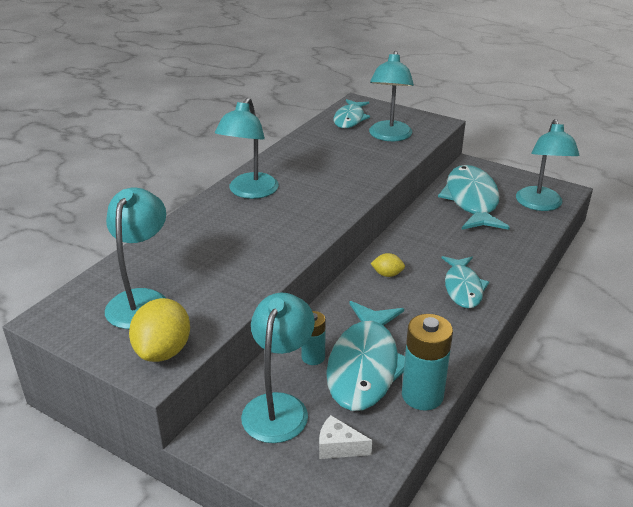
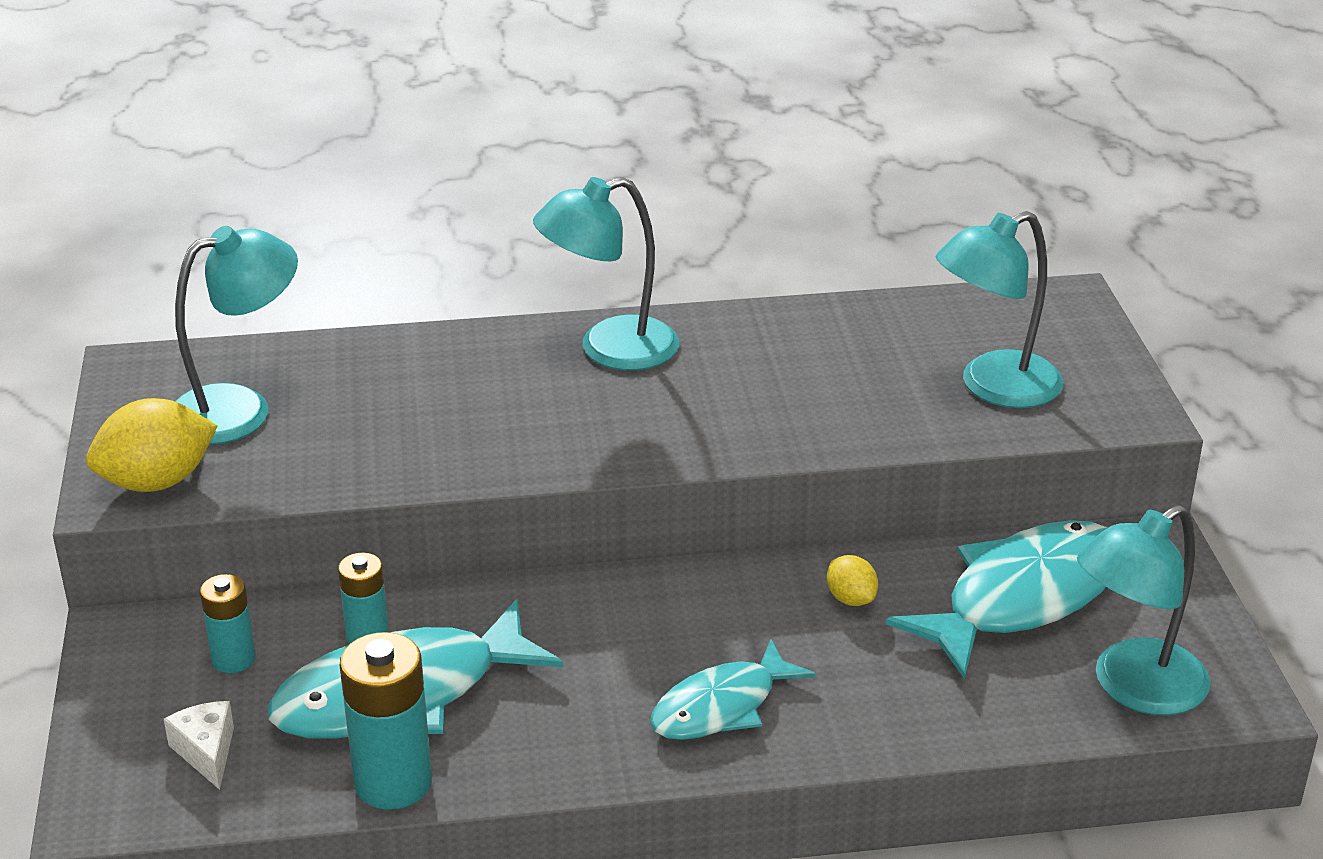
camera: 50 degrees right, 0 degrees up
(279, 406) = (233, 659): turquoise lamp -> turquoise battery
(350, 119) = (992, 320): turquoise fish -> none
(387, 274) = (658, 609): yellow lemon -> yellow lemon (850, 599)

